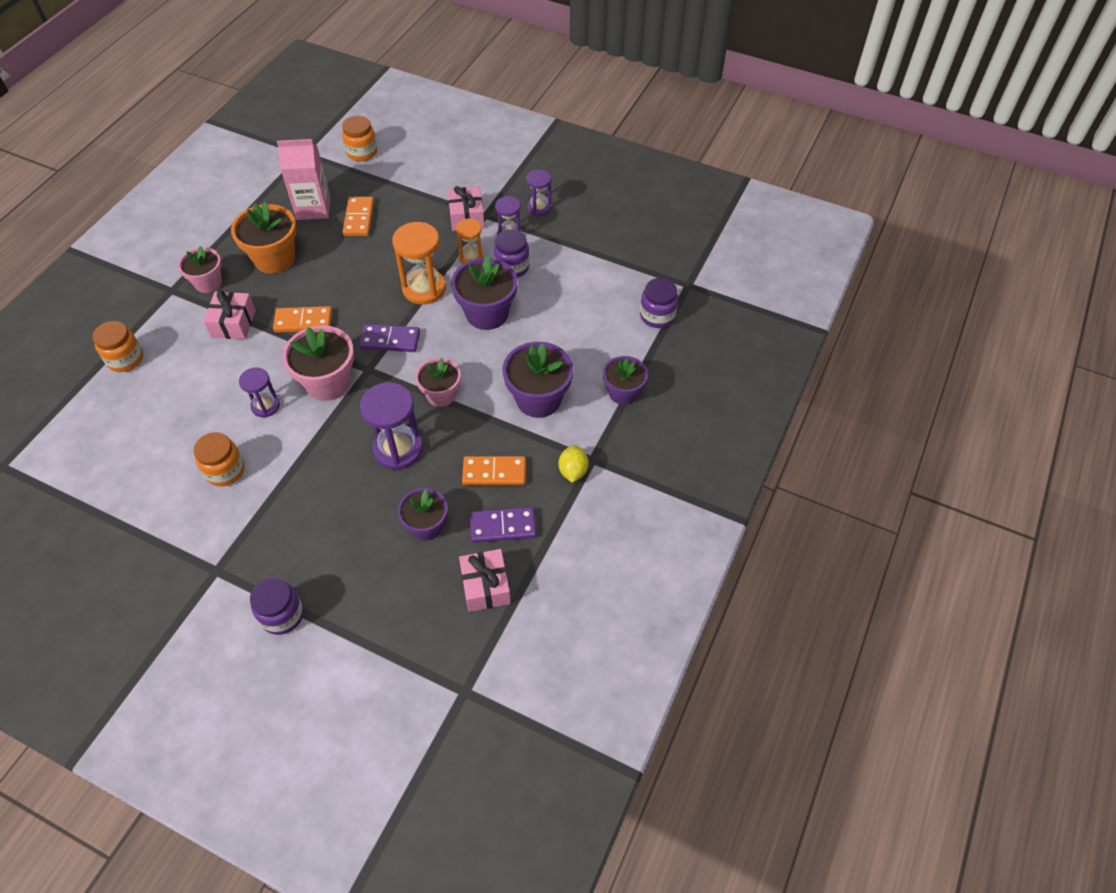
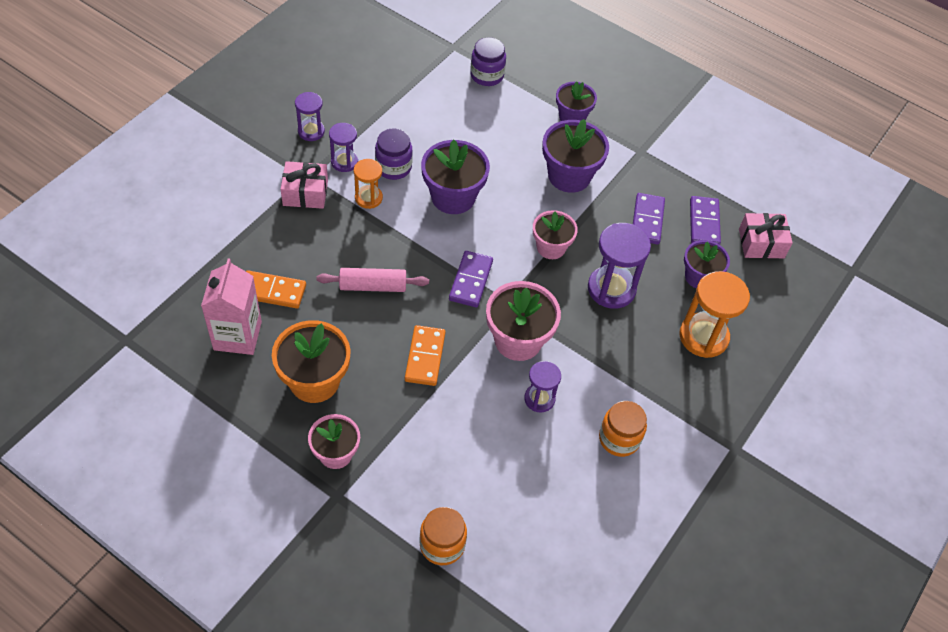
camera: 85 degrees left, 0 degrees up
(233, 323) = (411, 427): pink gift -> none
(282, 615) = (784, 394): purple jar -> none
(362, 152) = (151, 278): orange jar -> none
(374, 276) = (373, 286): none -> pink rolling pin
(424, 288) = (404, 244): orange hourglass -> orange hourglass (703, 337)
(494, 472) = (647, 220): orange domino -> purple domino
(573, 471) = (652, 166): yellow lemon -> none

